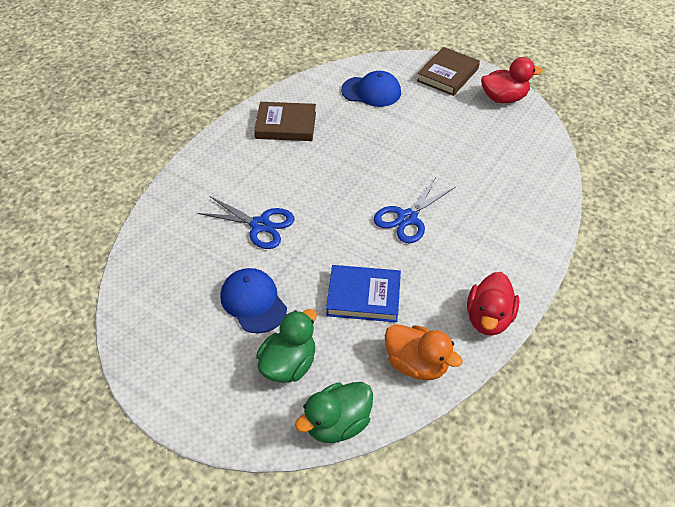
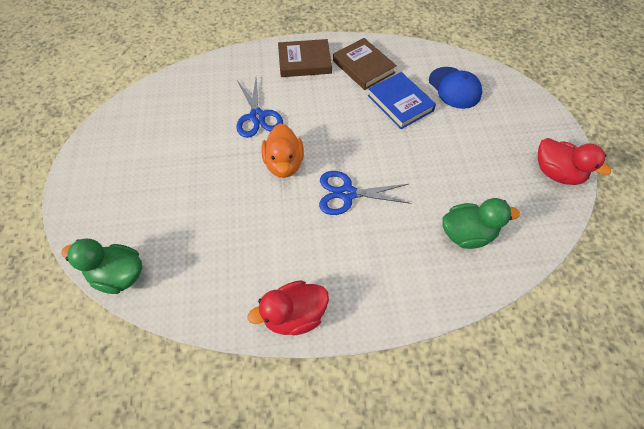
camera: 50 degrees right, 10 degrees up
(253, 302) = (188, 158): blue cap -> none
(289, 364) = (150, 213): green duck -> green duck (467, 234)
(363, 296) = (245, 216): blue book -> blue book (400, 103)
(416, 364) = (208, 292): orange duck -> orange duck (284, 164)
(448, 75) = (534, 119): brown book -> brown book (304, 62)

